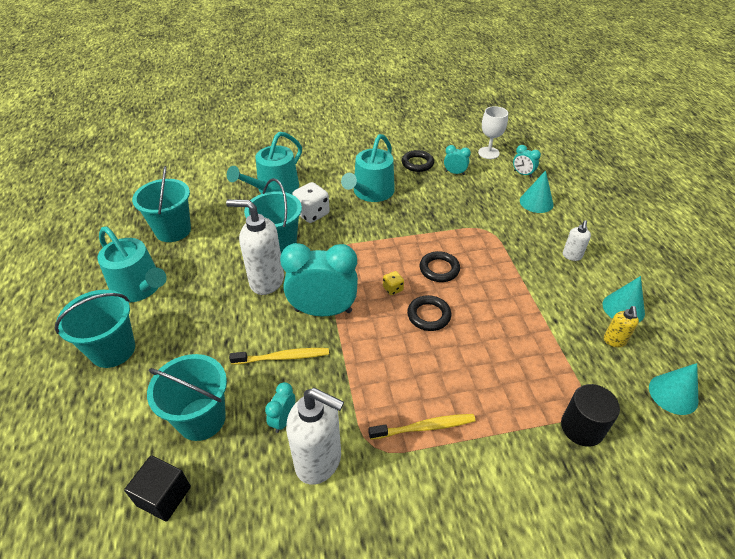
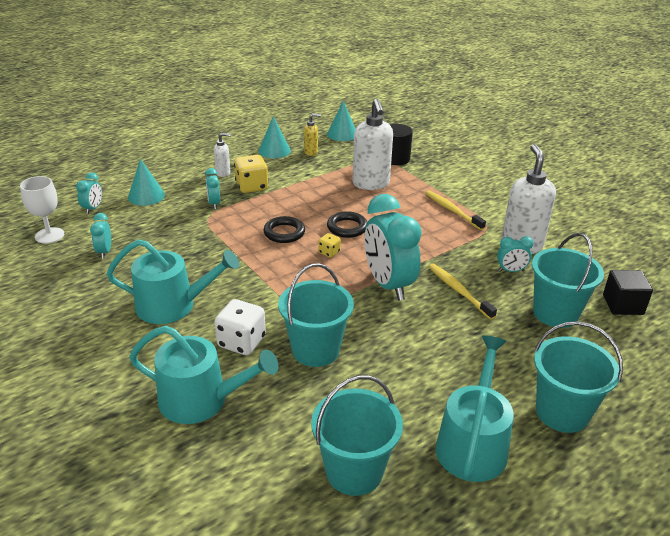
camera: 115 degrees left, 10 degrees down
(266, 281) = (380, 337): white soap dispenser -> white soap dispenser (371, 184)
(417, 163) = (90, 283): black ring -> none
(509, 238) = (214, 204): none -> turquoise clock
(536, 269) = (252, 186): none -> yellow dice

